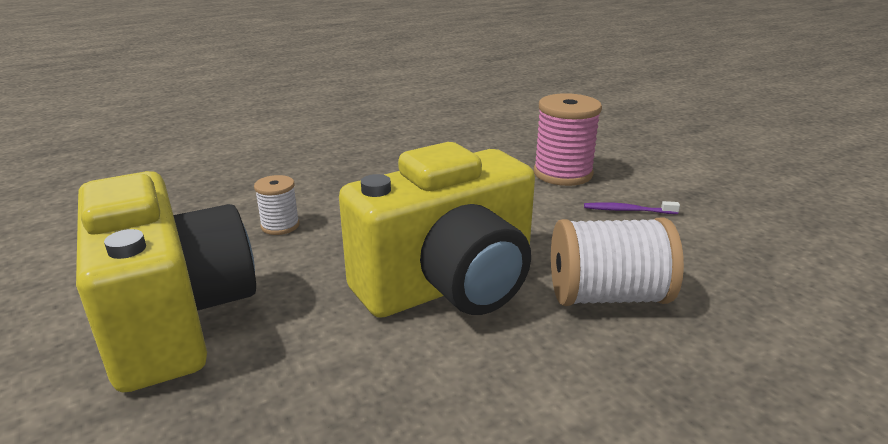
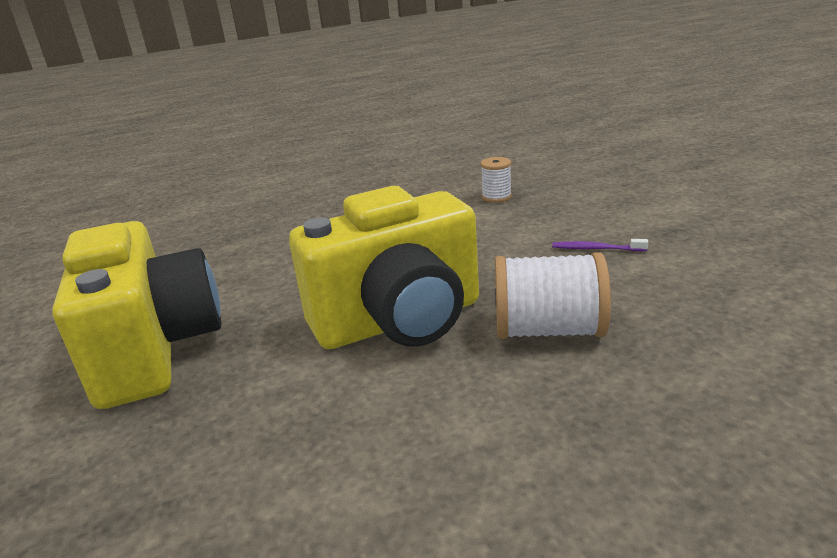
camera: 10 degrees right, 0 degrees up
(280, 226) = (262, 269): white spool -> white spool (496, 197)
(563, 174) = (542, 214): pink spool -> none

